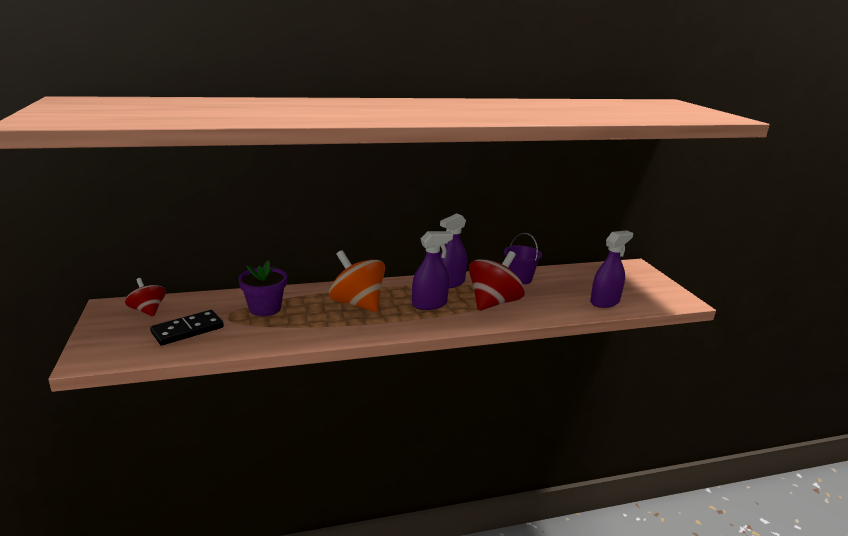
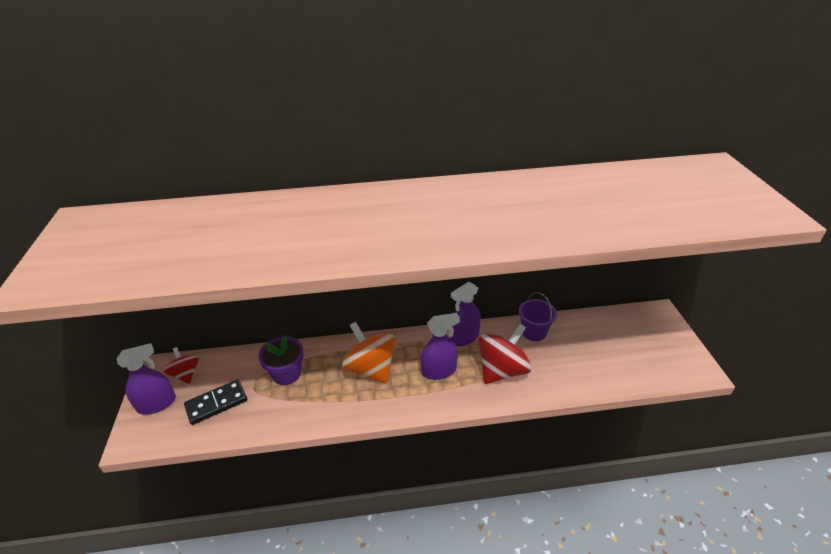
camera: 10 degrees right, 15 degrees up
(604, 302) = (616, 371): purple spray bottle -> purple spray bottle (157, 404)

